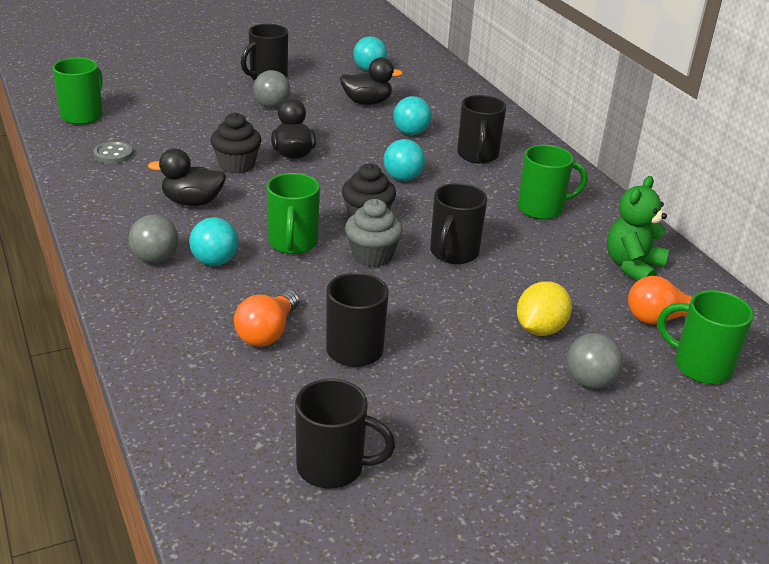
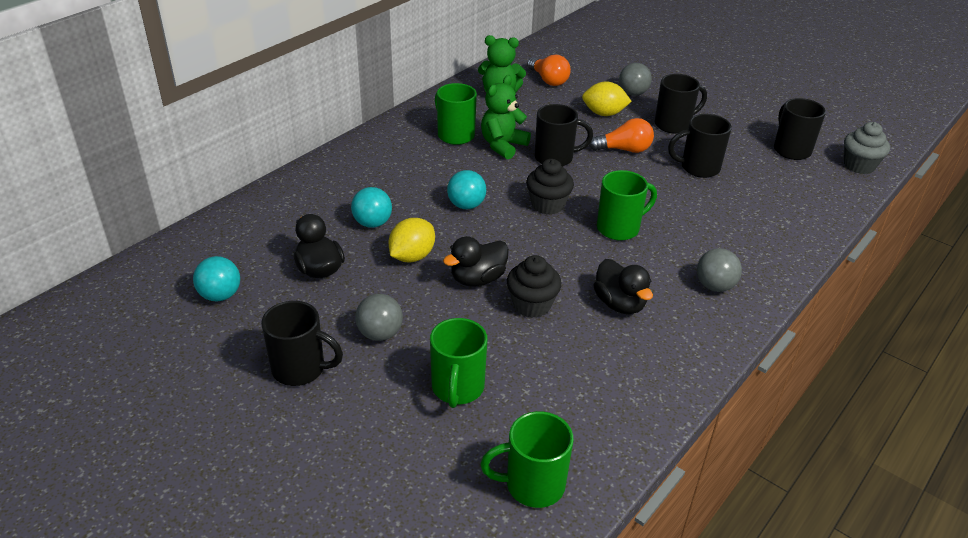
camera: 115 degrees left, 5 degrees up
(113, 154) = (593, 402): grey button -> none
(215, 261) = (683, 255): turquoise ball -> none
(267, 332) = (725, 204): orange light bulb -> orange light bulb (624, 150)
(349, 137) = (412, 256): none -> yellow lemon
(372, 256) = (596, 189): grey cupcake -> grey cupcake (859, 166)
(477, 155) = (389, 178): black mug -> black mug (673, 125)
(501, 229) = (503, 145): none -> green teddy bear
(700, 366) = (581, 66): green mug -> green mug (457, 388)

